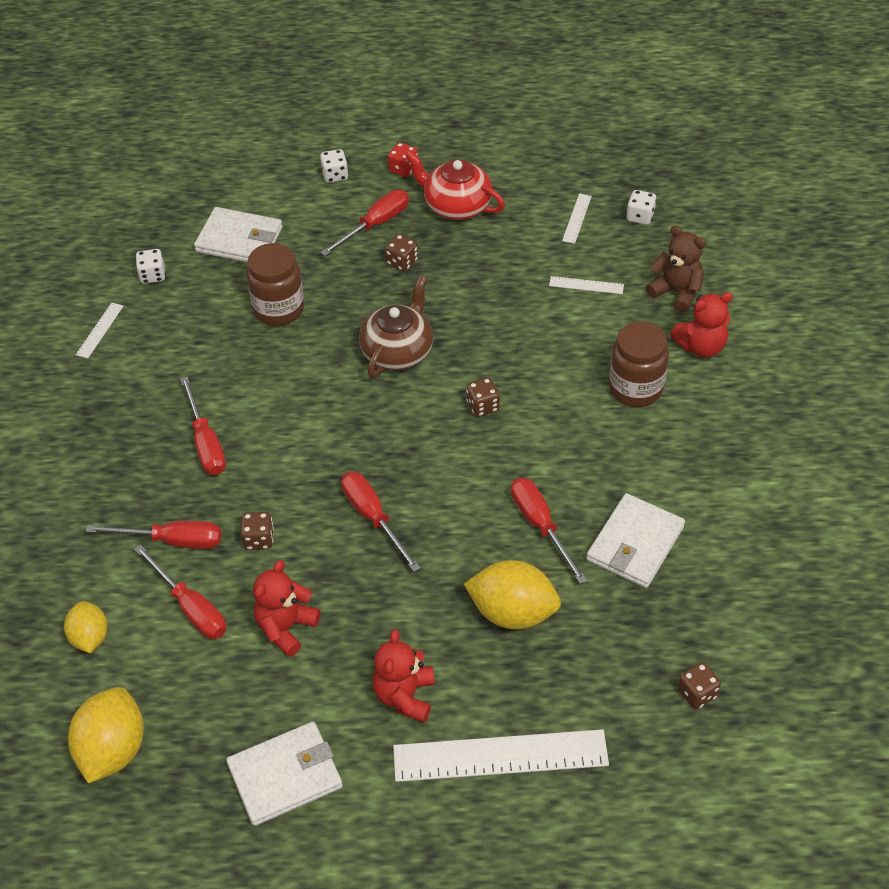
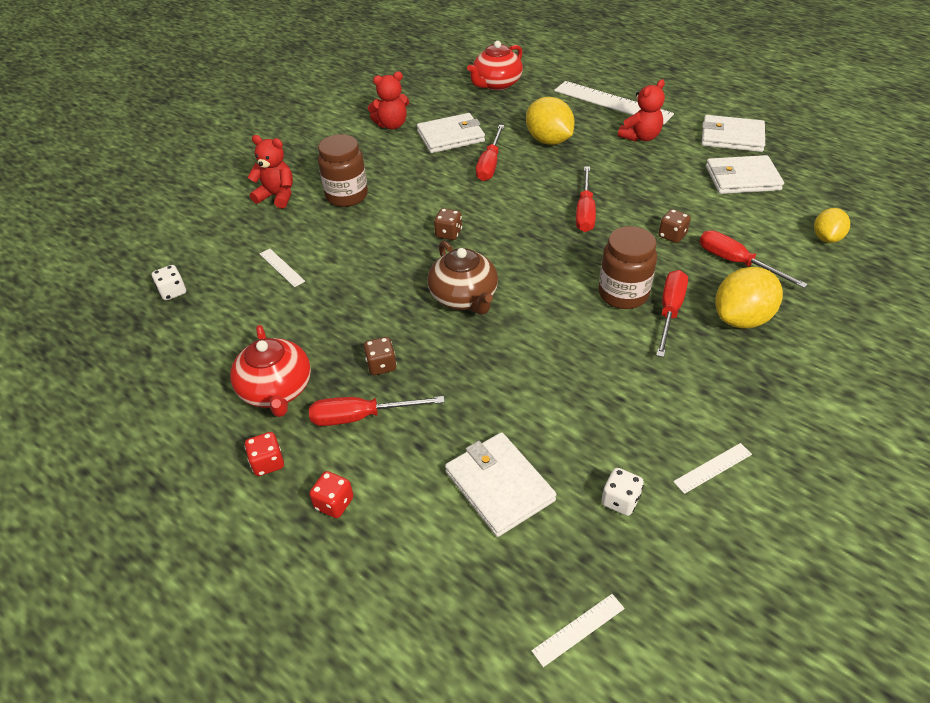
camera: 140 degrees left, 5 degrees down
(113, 750) = (832, 183): yellow lemon -> yellow lemon (741, 318)
(190, 607) = (744, 222): red screwdriver -> none
(229, 688) = (742, 178): none -> white wallet
(278, 309) = (524, 386): brown jar -> brown jar (623, 294)
(286, 627) = (687, 188): red teddy bear -> red teddy bear (392, 125)
(335, 175) = (334, 503): white dice -> red dice
(398, 351) = (464, 297): brown teapot -> brown teapot turned 90 degrees counterclockwise
(577, 218) = (212, 318): white ruler -> white ruler (578, 629)
(676, 292) = (238, 231): brown teddy bear -> none
(697, 693) = (496, 84): brown dice -> red teapot

